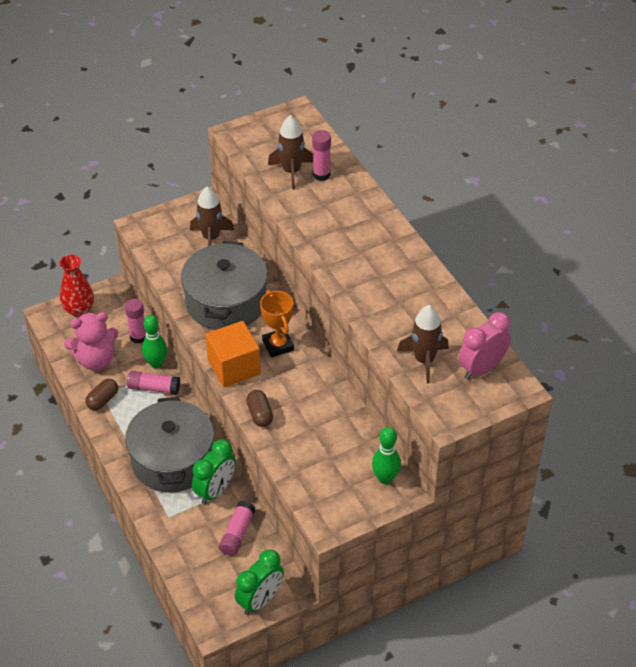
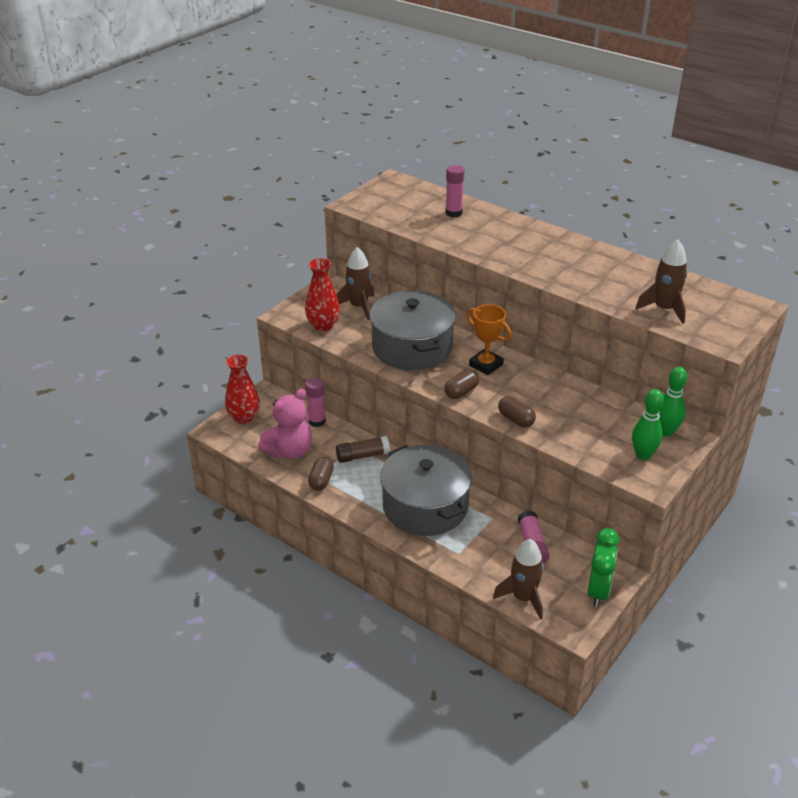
camera: 25 degrees left, 10 degrees down
(154, 388) = (362, 456): pink glue stick -> brown glue stick
(156, 363) = (349, 436): green bowling pin -> green bowling pin (643, 455)
(164, 249) = (323, 325): none -> red vase
(215, 490) = (484, 517): green clock -> none
(234, 367) = (461, 392): orange cube -> brown capsule
(291, 171) = (426, 217): brown rocket -> brown rocket (523, 598)
(481, 368) = (714, 301): pink clock -> none

